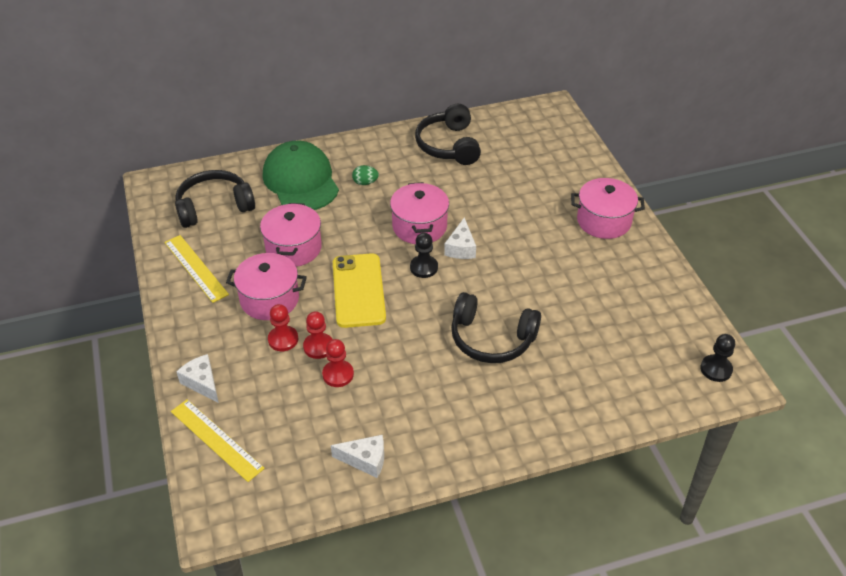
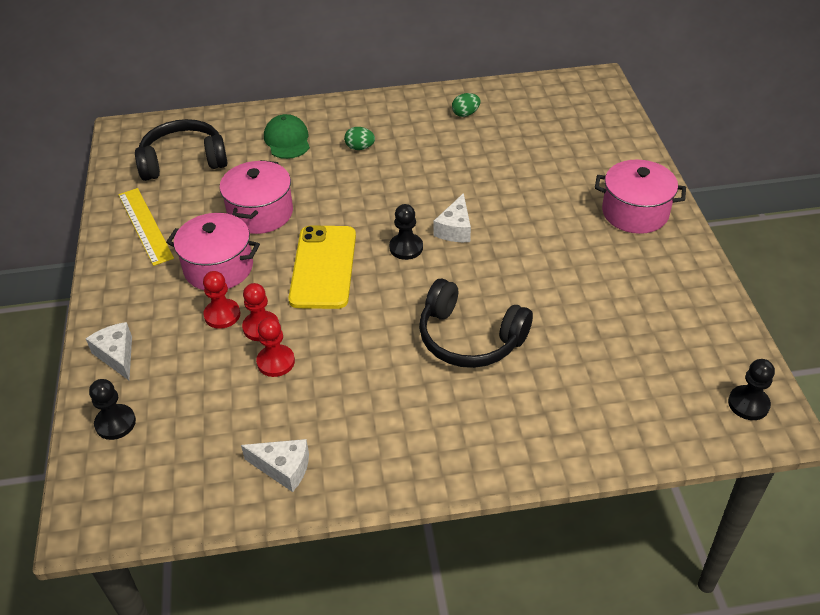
camera: 10 degrees right, 0 degrees up
(216, 439) = (115, 423): yellow ruler -> black pawn
(301, 181) = (287, 140): green cap -> green cap, size x0.56
(419, 226) = (411, 201): pink pot -> none
(448, 145) = (465, 114): black headphones -> green egg

